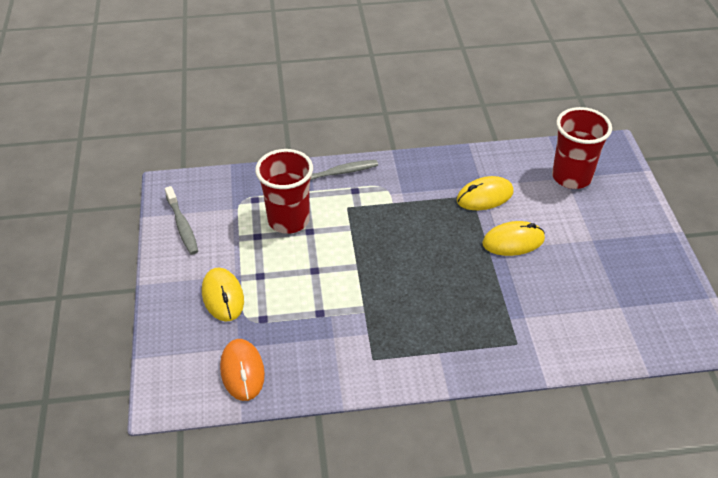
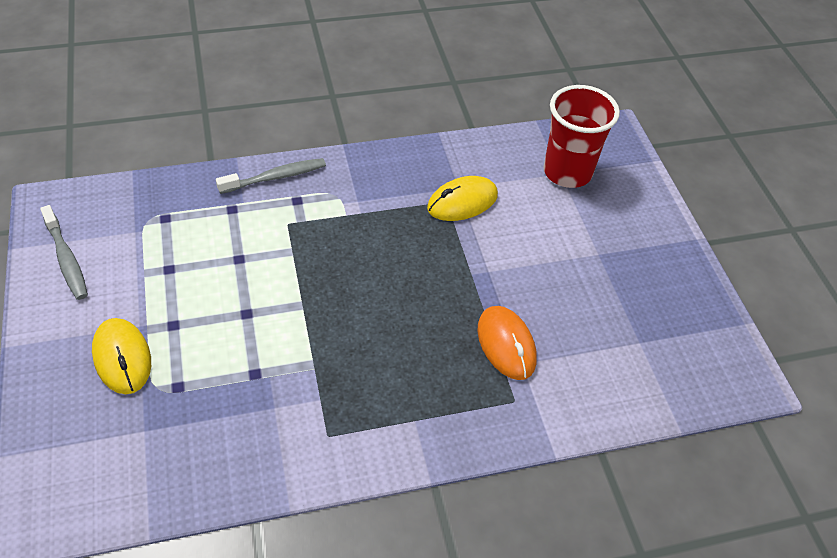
camera: 10 degrees left, 5 degrees up
(242, 371) = (150, 466): orange mouse -> orange mouse (506, 344)
(288, 220) = (211, 245): red cup -> none
(513, 241) = (501, 261): yellow mouse -> none

